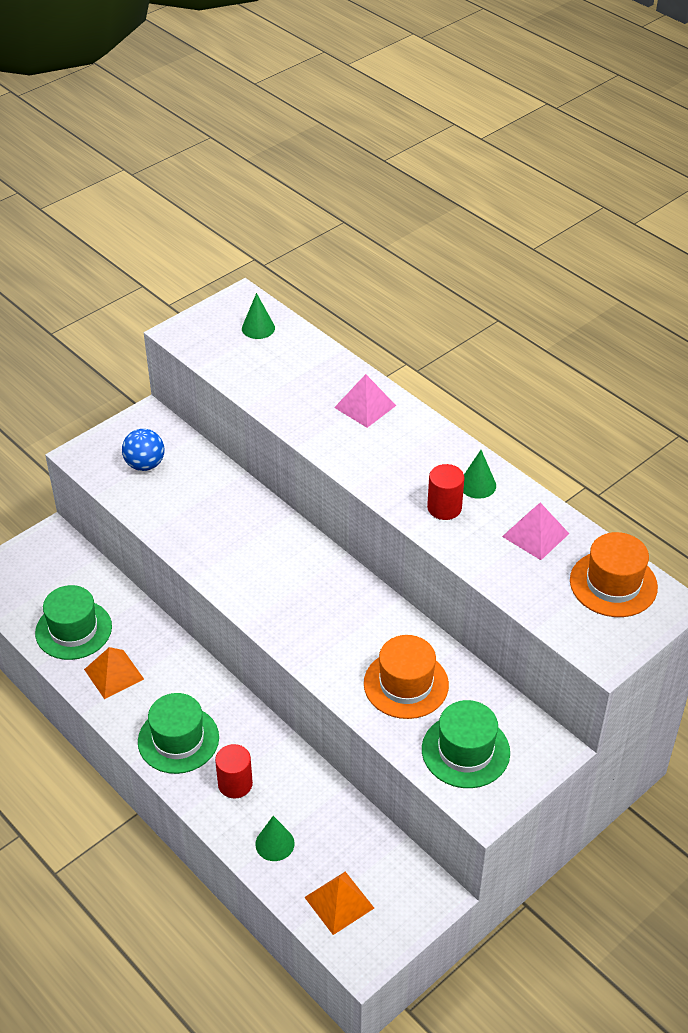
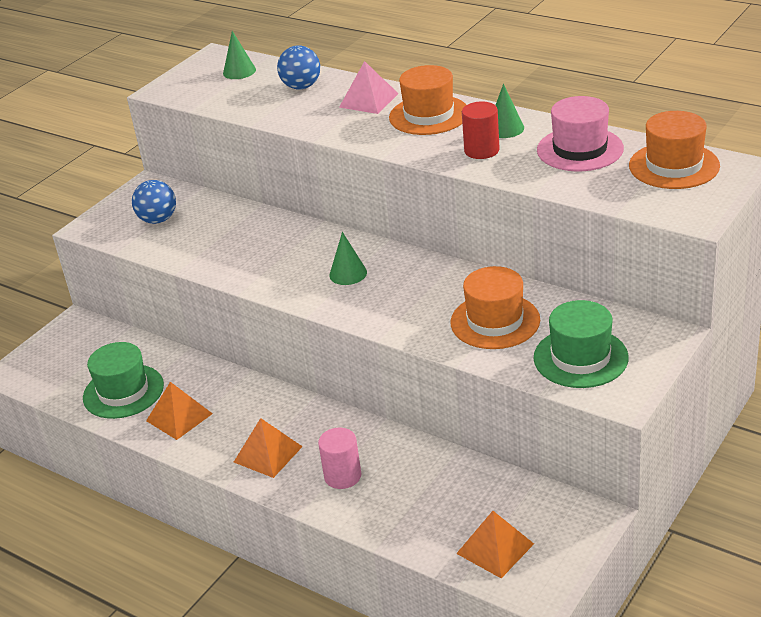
camera: 10 degrees left, 10 degrees down
(178, 739) = (268, 454): green hat -> orange pyramid
(235, 784) = (342, 476): red cylinder -> pink cylinder
(274, 843) = (405, 515): green cone -> green cone (348, 273)
(309, 368) = (301, 87): none -> blue ball
(413, 444) = (429, 115): none -> orange hat
(535, 535) = (580, 149): pink pyramid -> pink hat

